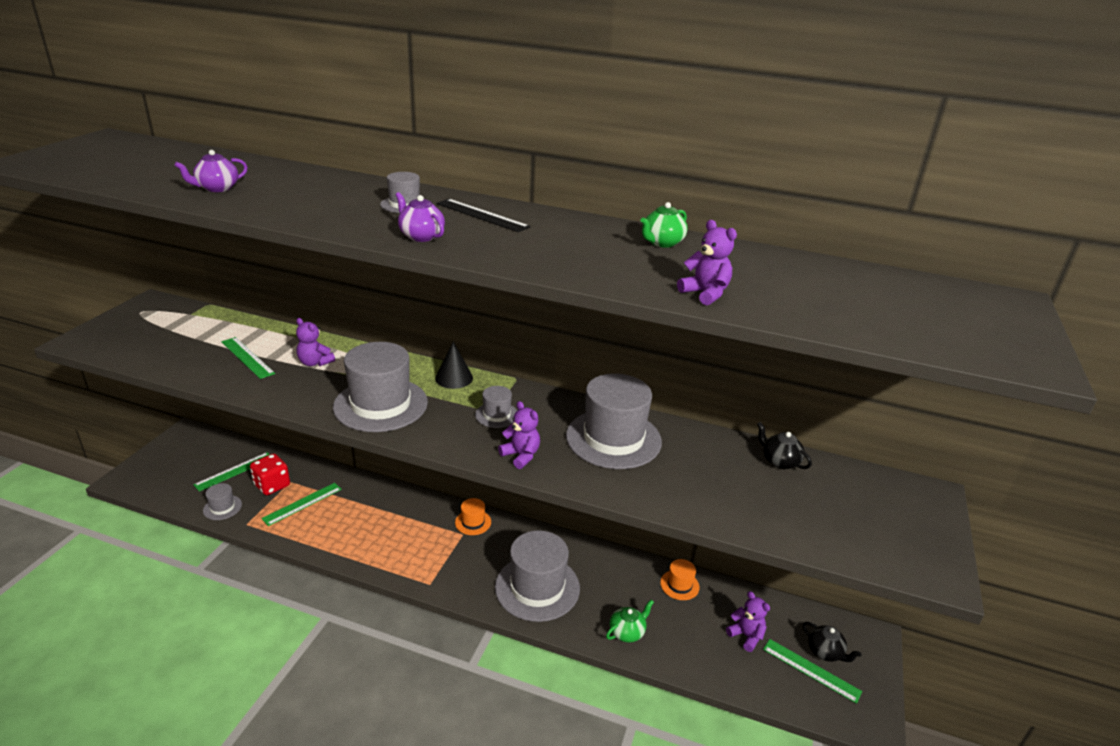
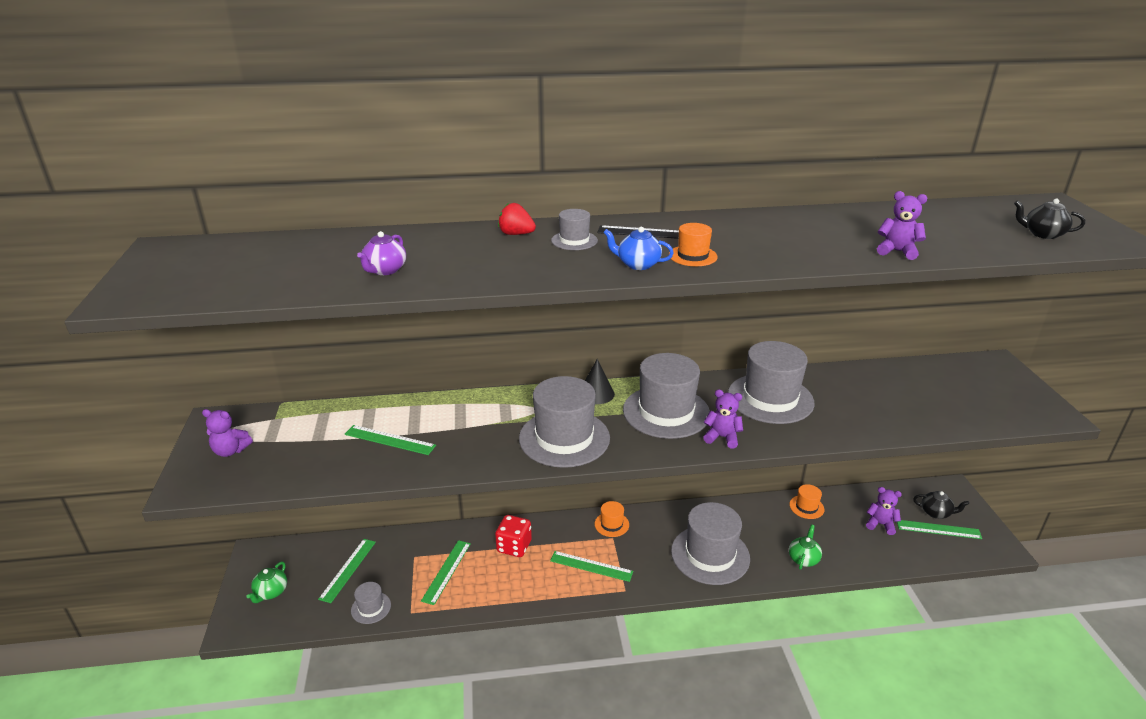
camera: 25 degrees left, 0 degrees up
(272, 485) = (400, 567): red dice -> red dice (514, 546)
(315, 362) = (460, 422): purple teddy bear -> purple teddy bear (230, 451)
(366, 188) = (516, 234): none -> red strawberry
(420, 550) = (591, 566): none -> green ruler
(421, 236) = (638, 264): purple teapot -> blue teapot
(484, 243) = (692, 256): none -> orange hat
(496, 415) = (666, 412): grey hat -> grey hat, size x2.14
(662, 243) = (807, 220): green teapot -> green teapot (271, 592)
(779, 461) = (892, 374): black teapot -> black teapot (1043, 234)

